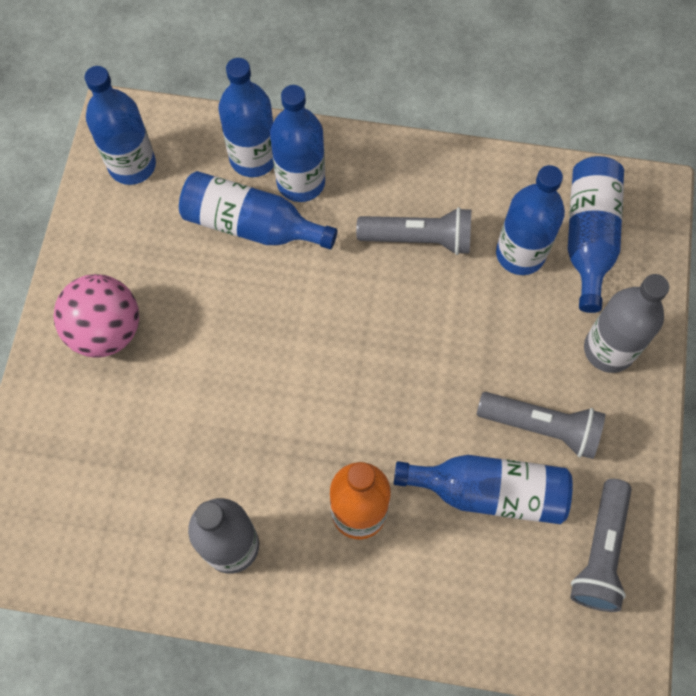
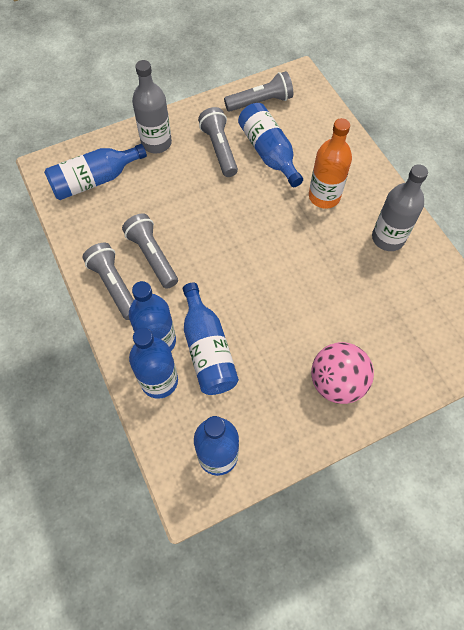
camera: 125 degrees left, 5 degrees down
(406, 177) = (114, 286): none -> grey flashlight
(520, 254) = (127, 205): blue bottle -> none

